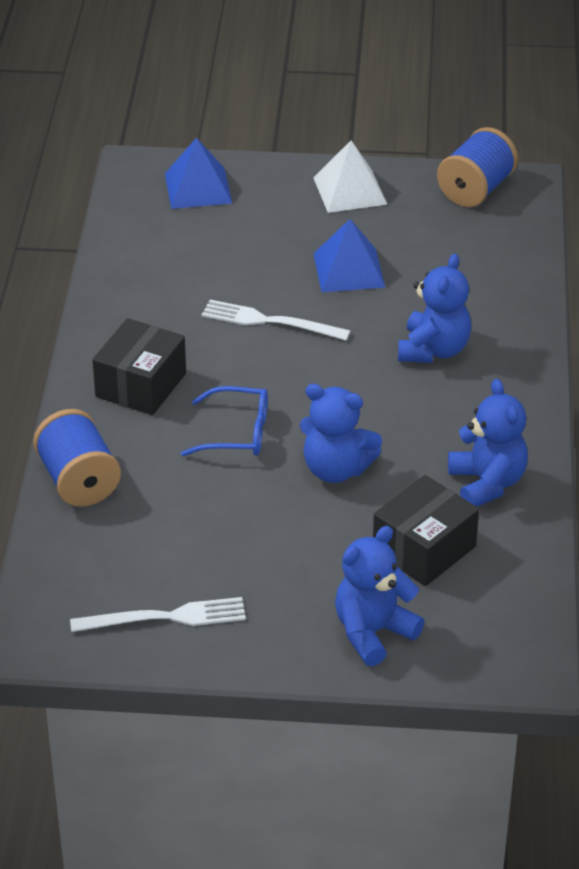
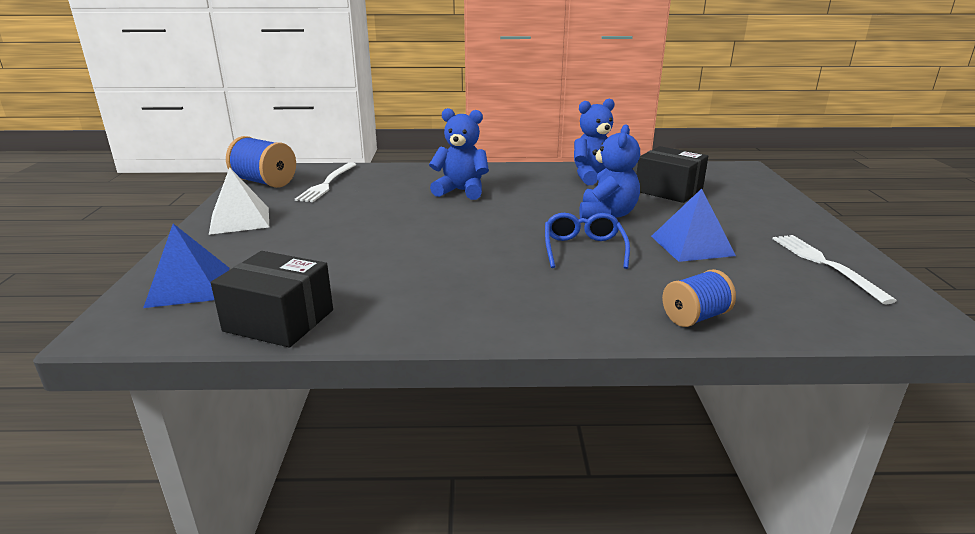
camera: 95 degrees left, 15 degrees down
(79, 481) = (695, 317): blue spool -> blue spool, size x0.66
(141, 385) = (533, 295): black box -> black box (279, 320)
(270, 321) = (427, 243): white fork -> white fork (327, 184)
(349, 270) = (357, 217): blue pyramid -> blue pyramid (691, 245)
(373, 632) = (758, 201): blue teddy bear -> none

